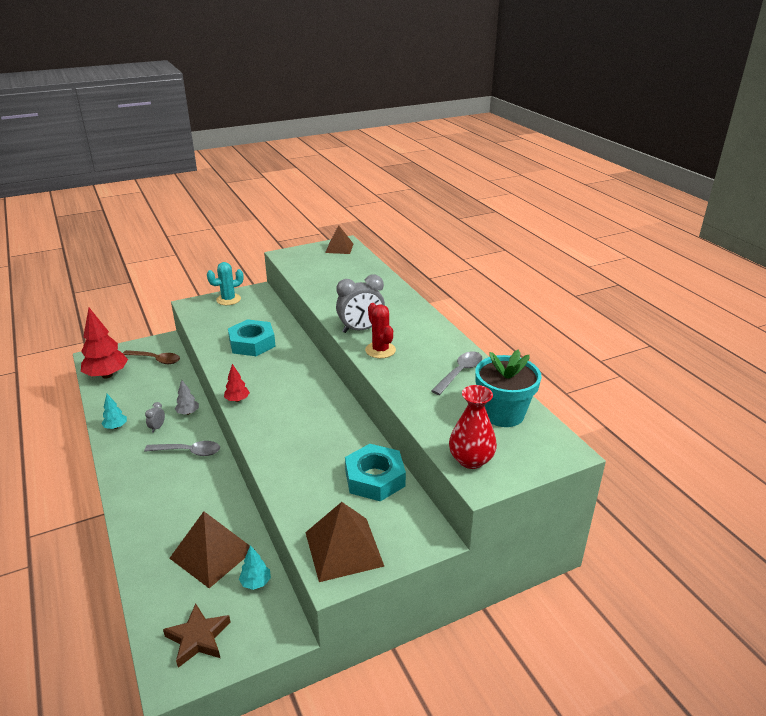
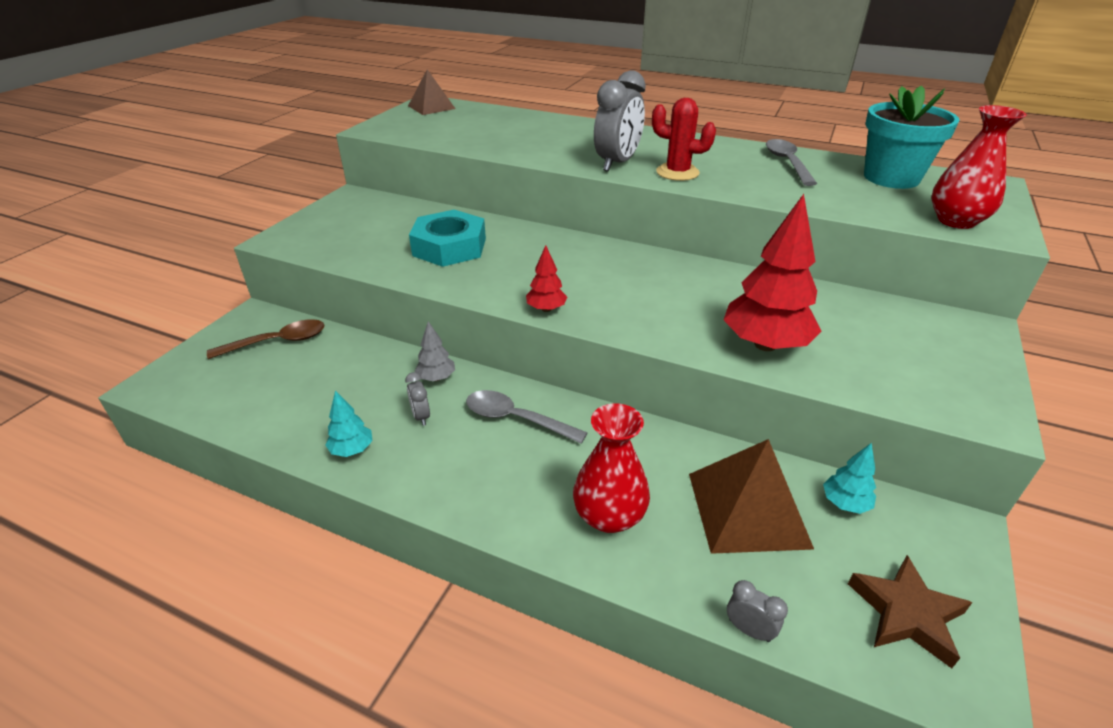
camera: 40 degrees left, 5 degrees up
(107, 375) = (221, 395): red tree -> red tree (765, 345)
(135, 593) = (749, 630): none -> grey clock
(158, 516) = (609, 516): none -> red vase
(189, 451) = (516, 419): grey spoon -> grey spoon turned 120 degrees counterclockwise
(228, 299) = (327, 216): turquoise cactus -> none
(343, 548) = (943, 384): brown pyramid -> none
(374, 478) = (834, 306): turquoise nut -> none

